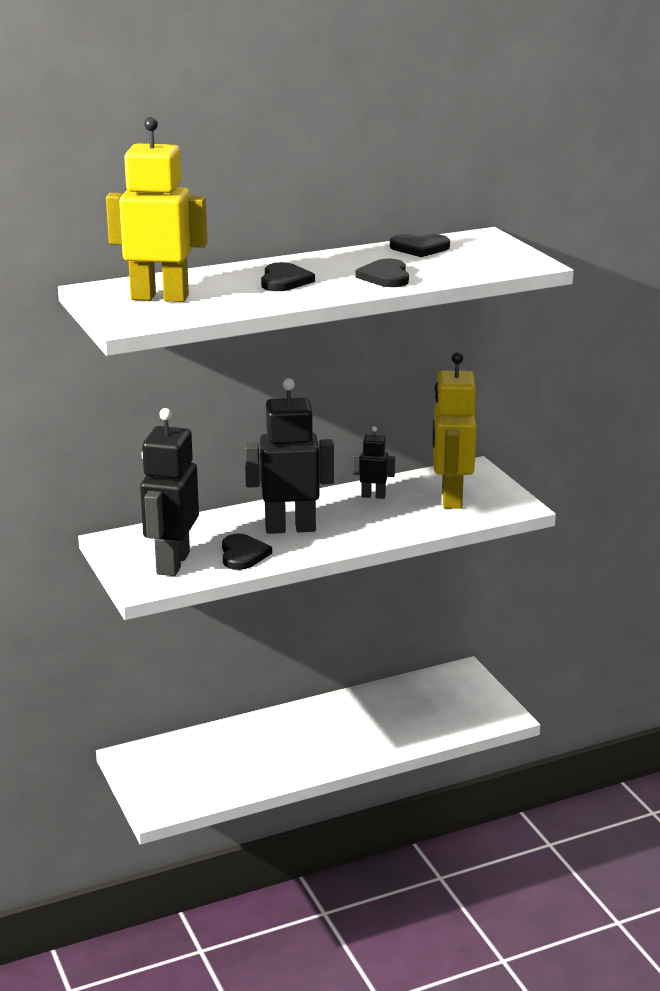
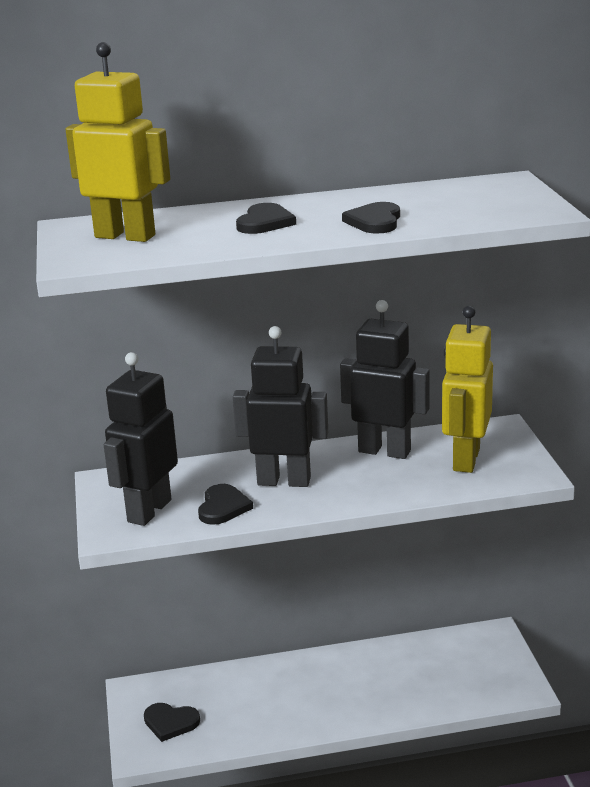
camera: 15 degrees right, 0 degrees up
(373, 496) = (384, 451): black robot -> black robot, size x2.03
(419, 248) = (431, 191): black heart -> black heart (170, 722)

